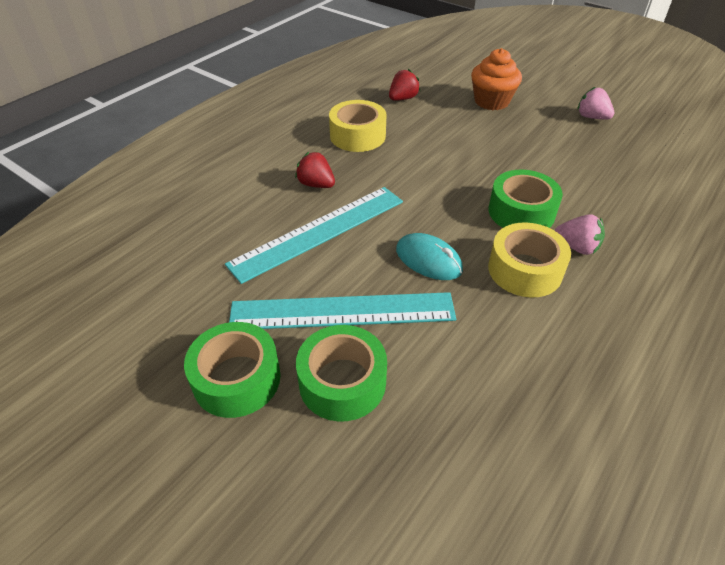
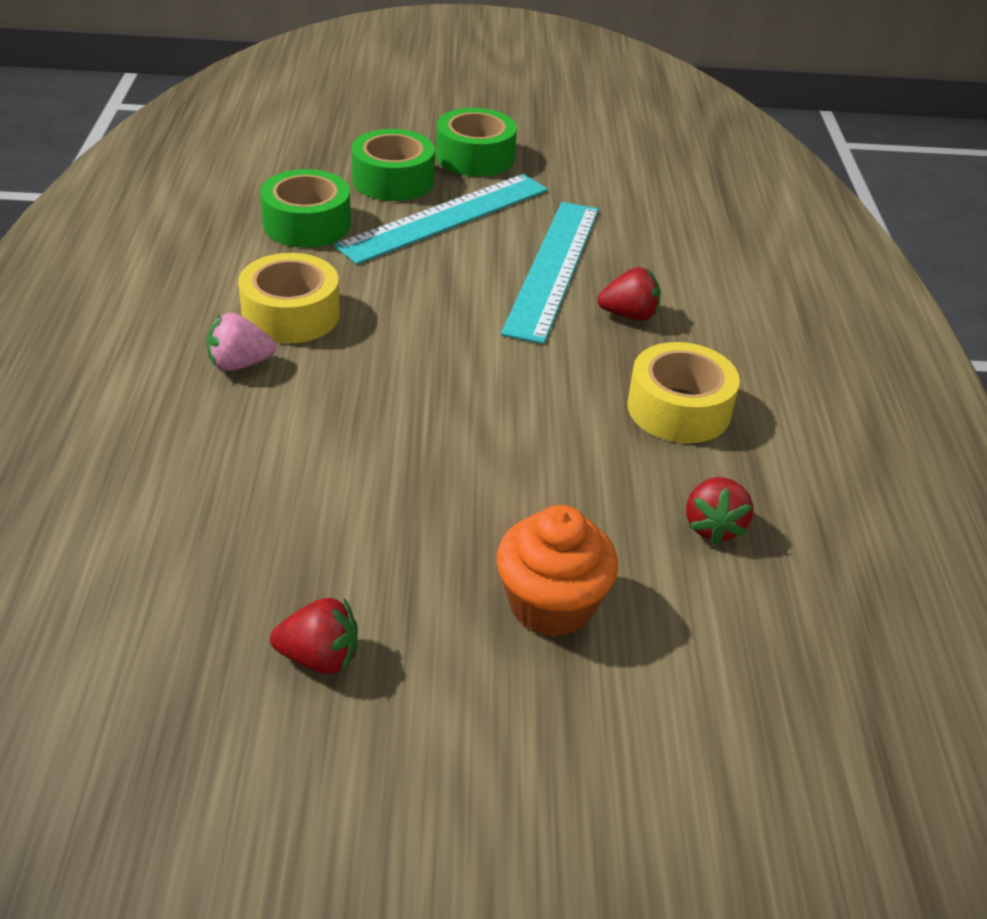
camera: 140 degrees right, 5 degrees down
(428, 260) = (406, 285): turquoise mouse -> none
(521, 212) = (338, 383): green tape -> green tape (307, 224)
(591, 117) = (320, 658): pink strawberry -> red strawberry

